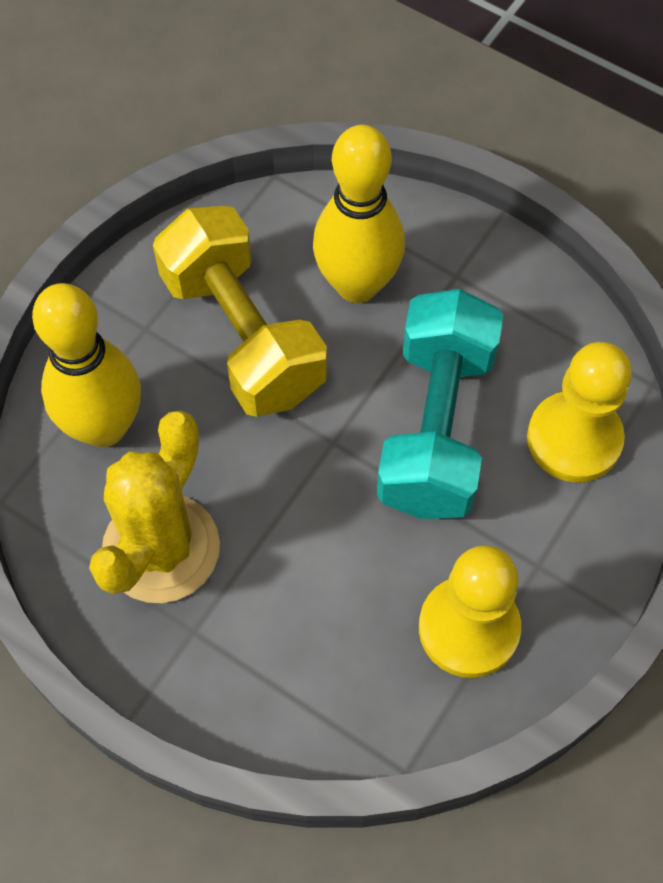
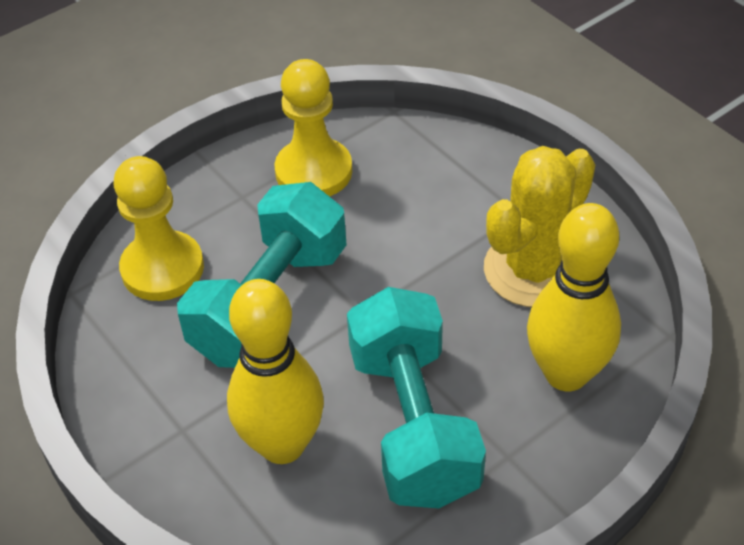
camera: 160 degrees left, 15 degrees down
(243, 335) = (413, 424): yellow dumbbell -> turquoise dumbbell

